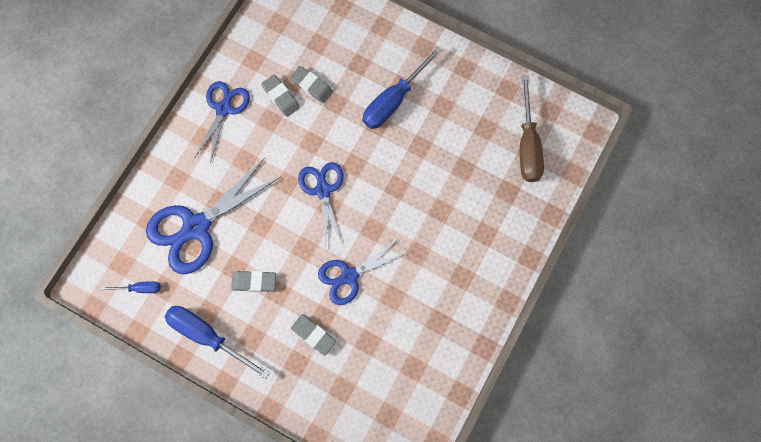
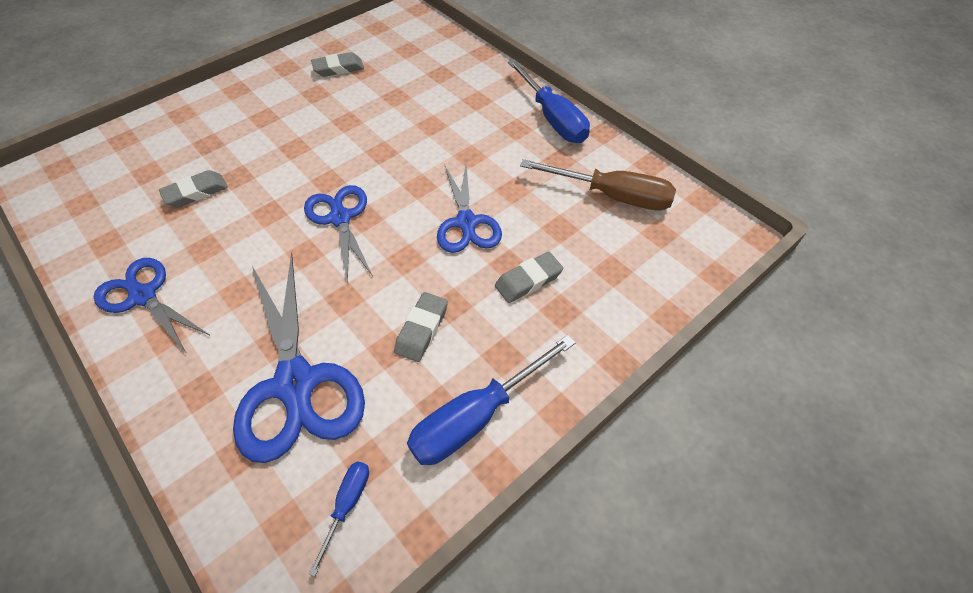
camera: 70 degrees left, 20 degrees down
(281, 97) = (183, 227): grey eraser -> grey eraser (338, 68)
(323, 190) = (340, 218): blue scissors -> blue scissors turned 60 degrees clockwise
(394, 100) = (276, 127): blue screwdriver -> blue screwdriver (552, 118)
(527, 144) = (401, 48): brown screwdriver -> brown screwdriver (612, 196)

